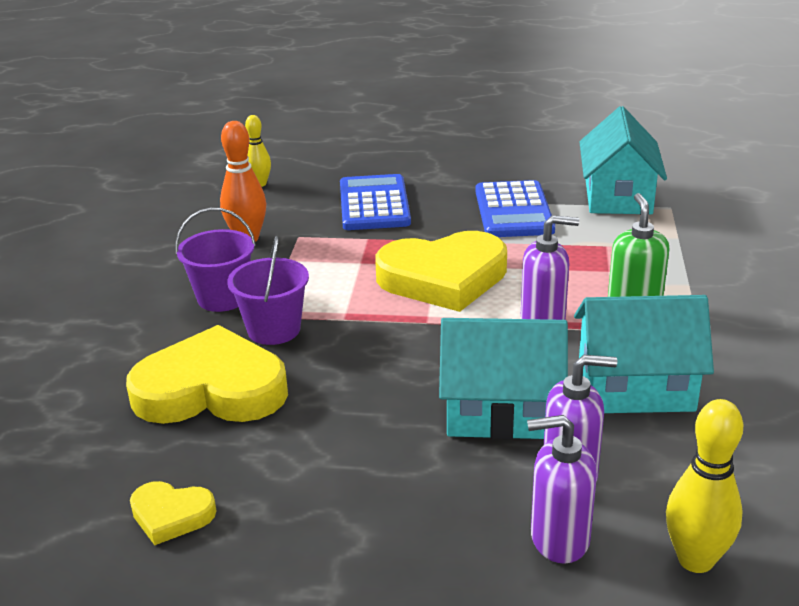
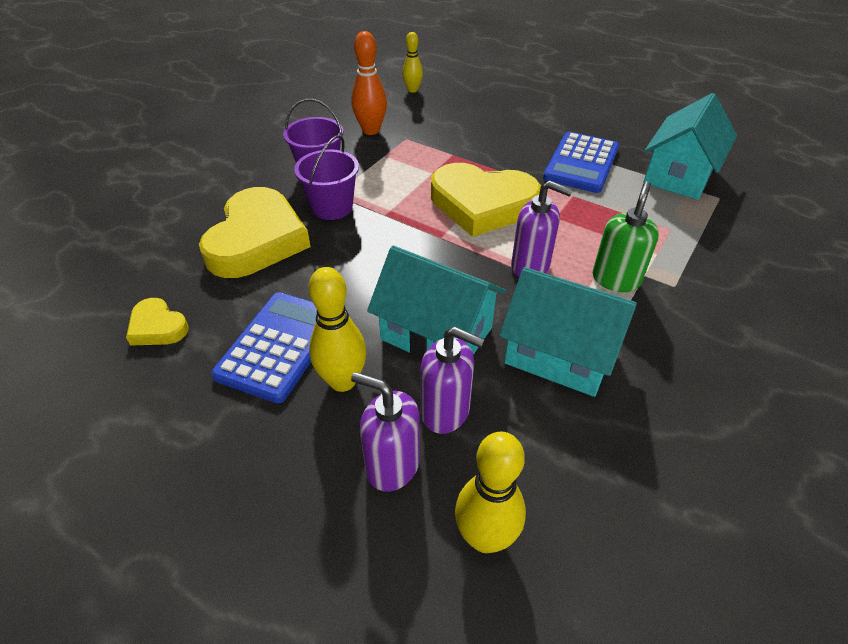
camera: 25 degrees right, 15 degrees up
(211, 389) = (257, 239): yellow heart -> yellow heart turned 75 degrees clockwise
(374, 204) = (479, 128): blue calculator -> blue calculator (279, 346)
(441, 487) = (343, 381): none -> yellow bowling pin

